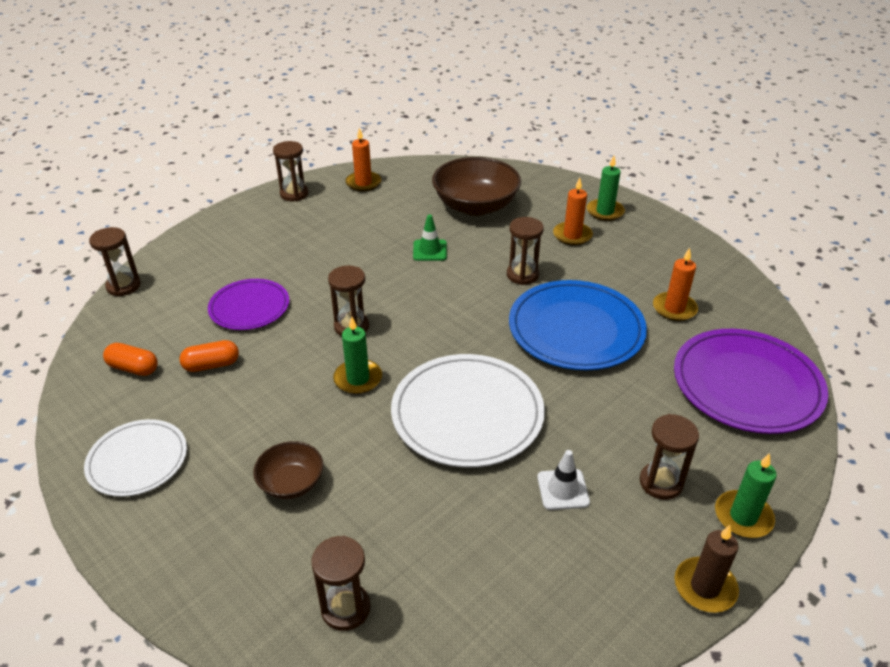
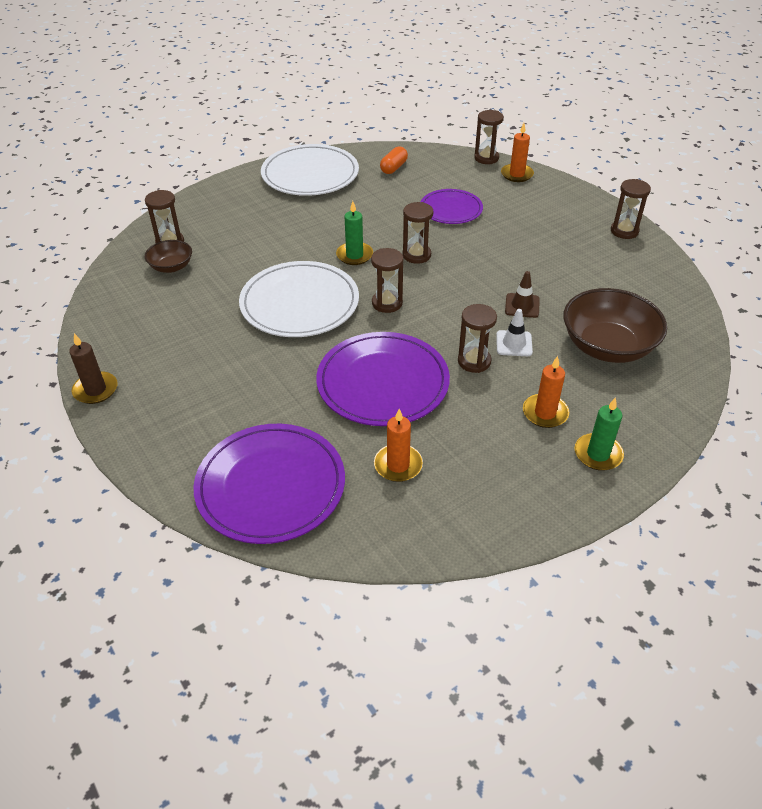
camera: 100 degrees right, 5 degrees up
(137, 460) = (310, 174): white plate -> white plate, size x1.64
(211, 365) = (388, 195): orange capsule -> none
(291, 483) = (268, 226): brown bowl -> brown bowl (171, 267)
(363, 183) = (650, 273): orange candle -> orange candle (517, 174)
(430, 250) = (522, 306): green traffic cone -> brown traffic cone
(563, 489) = (208, 339): white traffic cone -> white traffic cone (514, 343)
(576, 329) = (383, 382): blue plate -> purple plate
(661, 483) = (189, 392): brown hourglass -> brown hourglass (387, 303)
(743, 516) = (136, 430): green candle -> none

